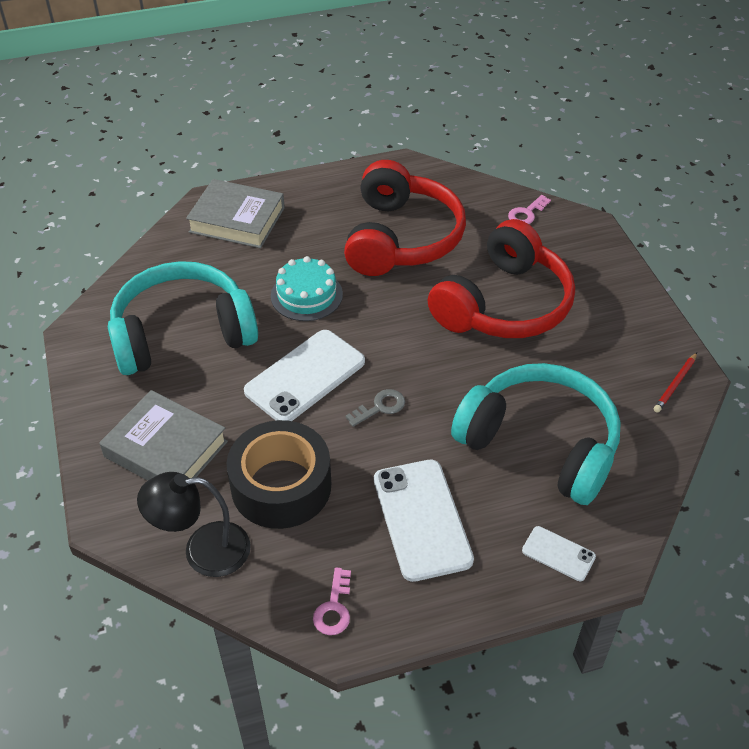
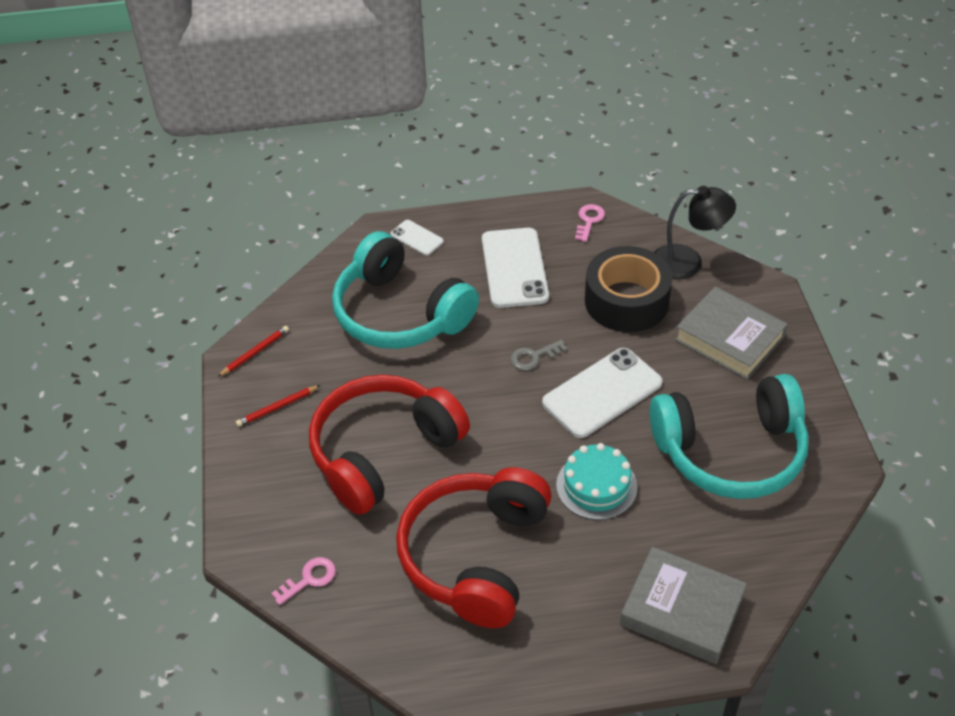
camera: 170 degrees left, 0 degrees up
(621, 333) = (277, 407): none -> red pencil

